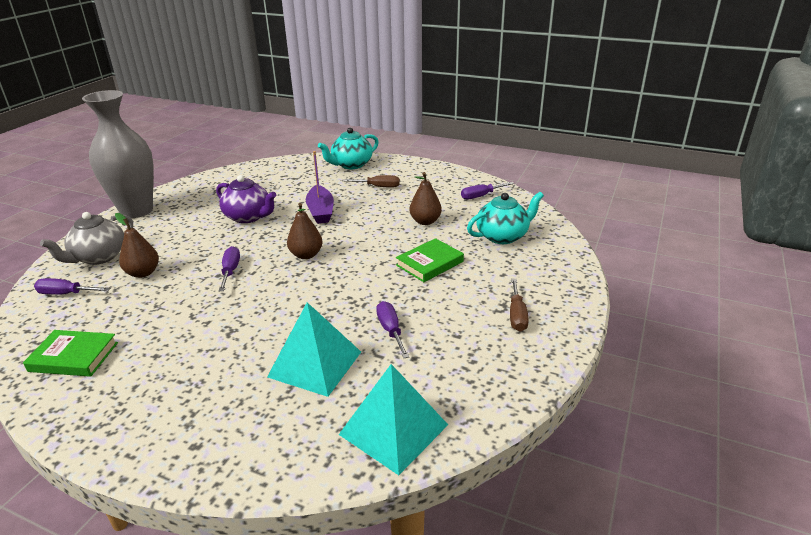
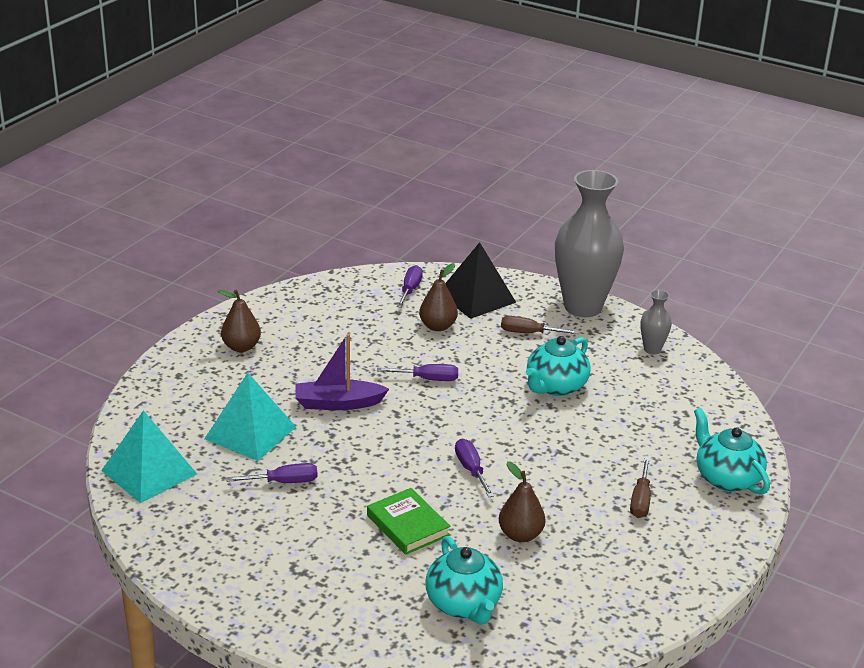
camera: 95 degrees right, 0 degrees up
(73, 357) = (309, 308): green book -> none
(99, 257) = (476, 297): grey teapot -> black pyramid
(205, 186) = (652, 349): none -> grey vase
(248, 217) = (555, 386): purple teapot -> turquoise teapot
(306, 255) = (450, 430): brown pear -> brown pear (241, 347)
(320, 211) = (564, 443): purple boat -> purple boat (338, 403)
(481, 196) = (598, 606): purple screwdriver -> purple screwdriver (471, 469)
(517, 315) = (278, 578): brown screwdriver -> brown screwdriver (528, 333)

